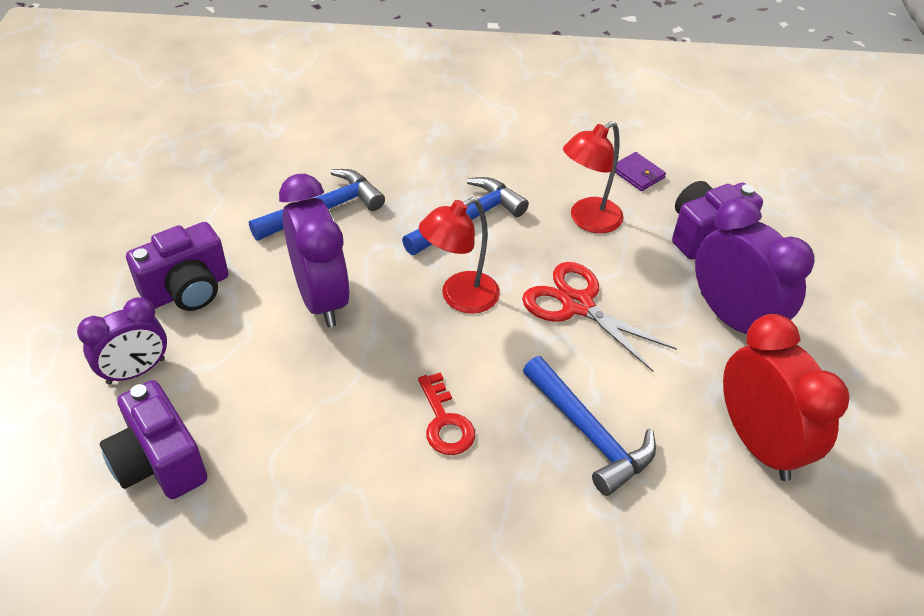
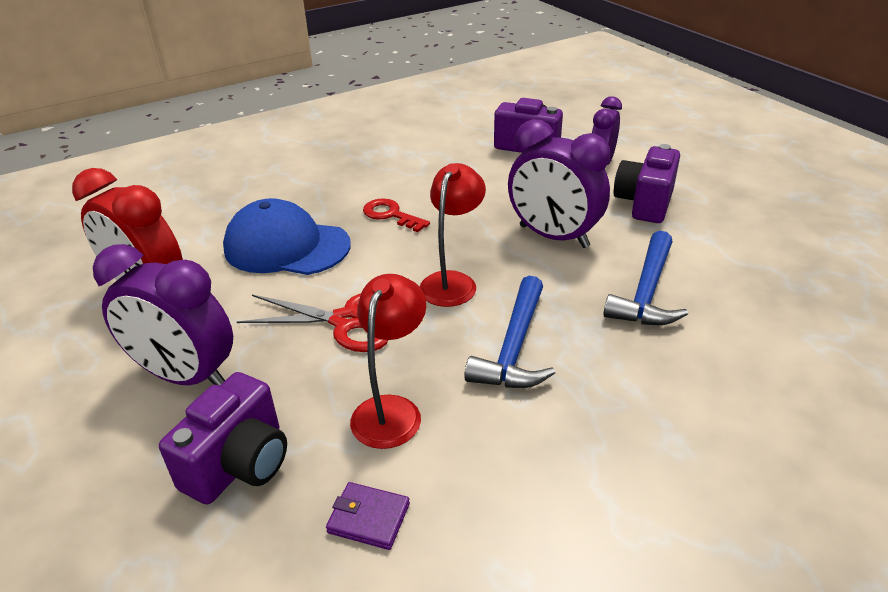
camera: 150 degrees right, 10 degrees down
(589, 434) = (286, 246): blue hammer -> blue cap

